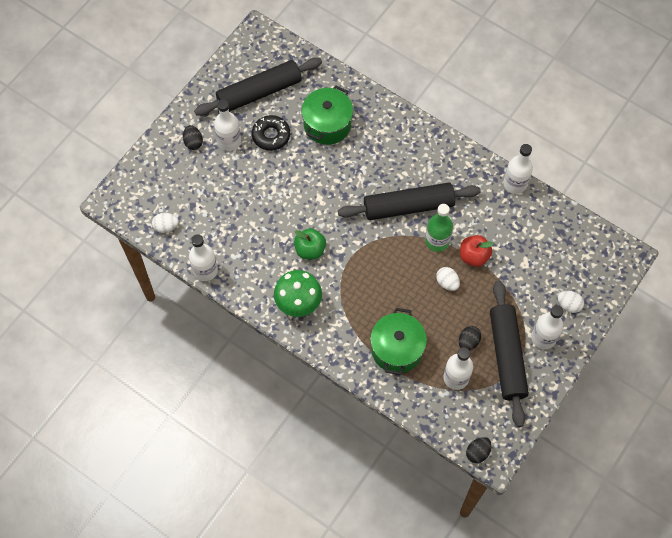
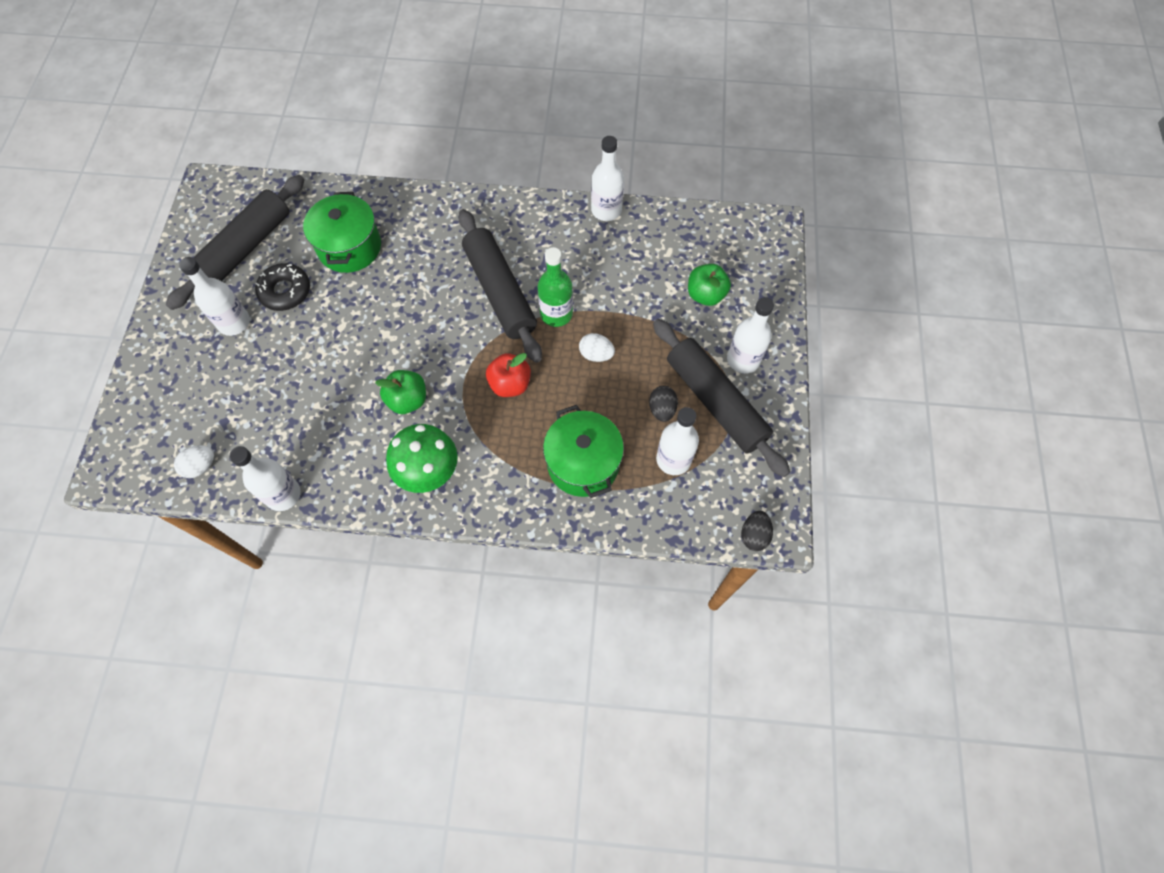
camera: 30 degrees left, 0 degrees up
(193, 142) = (186, 345): black egg -> none
(408, 206) = (499, 292): black rolling pin -> black rolling pin turned 75 degrees counterclockwise
(474, 256) = (608, 309): red apple -> red apple (510, 384)
(546, 280) = (705, 295): none -> green apple
(569, 305) = (747, 309): white egg -> none

